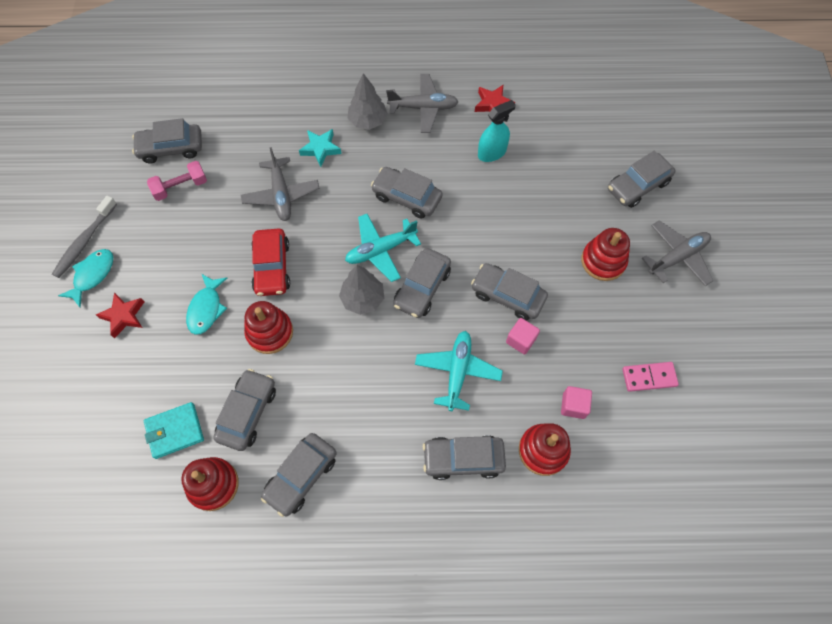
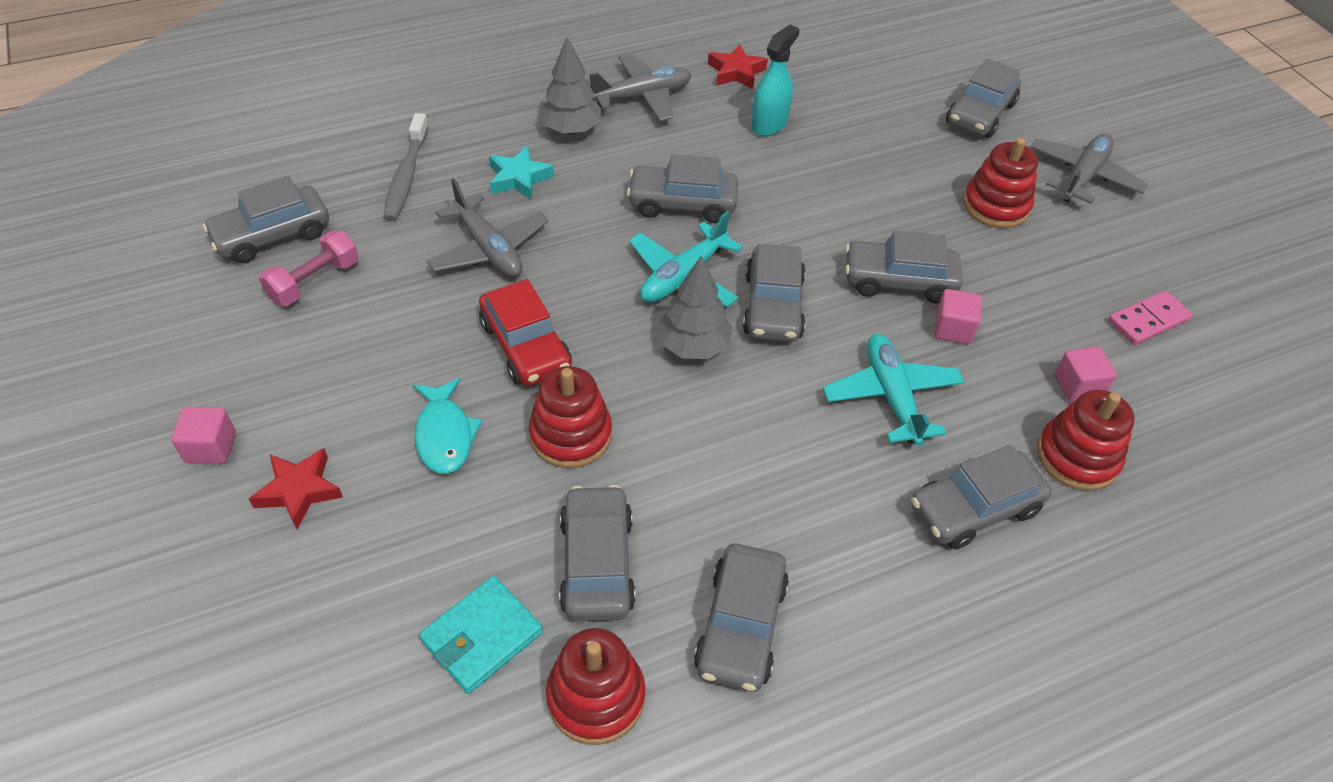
camera: 25 degrees left, 15 degrees down
(84, 242) = (173, 403): grey toothbrush -> grey toothbrush (406, 176)
(92, 275) = (211, 447): turquoise fish -> pink cube

